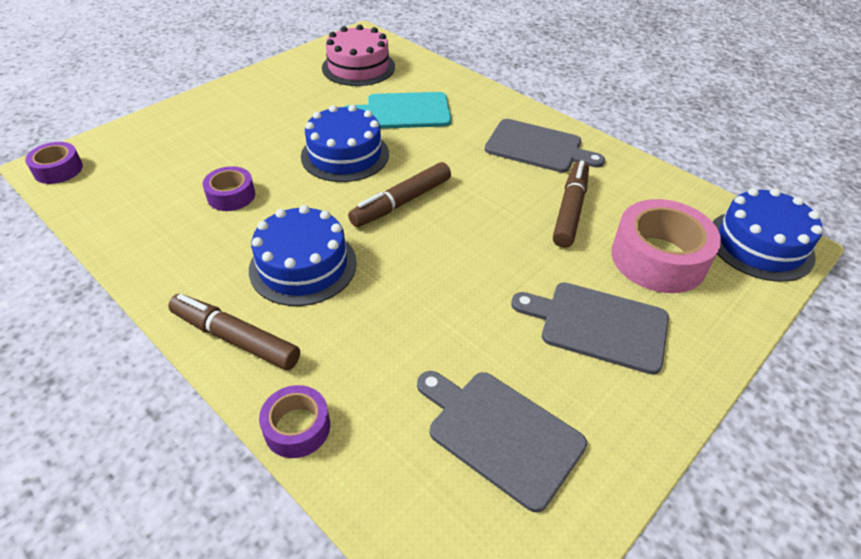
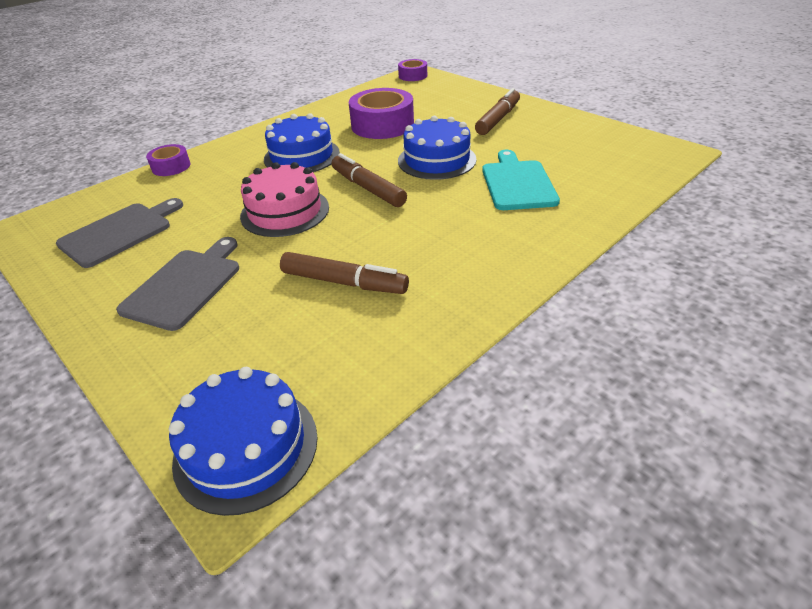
camera: 95 degrees right, 5 degrees down
(231, 196) = (382, 125): purple tape -> purple tape, size x1.84
(235, 338) = (245, 143): brown marker -> brown marker (498, 119)
(358, 67) = (599, 155): pink cake -> pink cake (285, 211)
(537, 147) = (462, 267): grey cutting board -> none
(658, 258) = (252, 339): pink tape -> none

